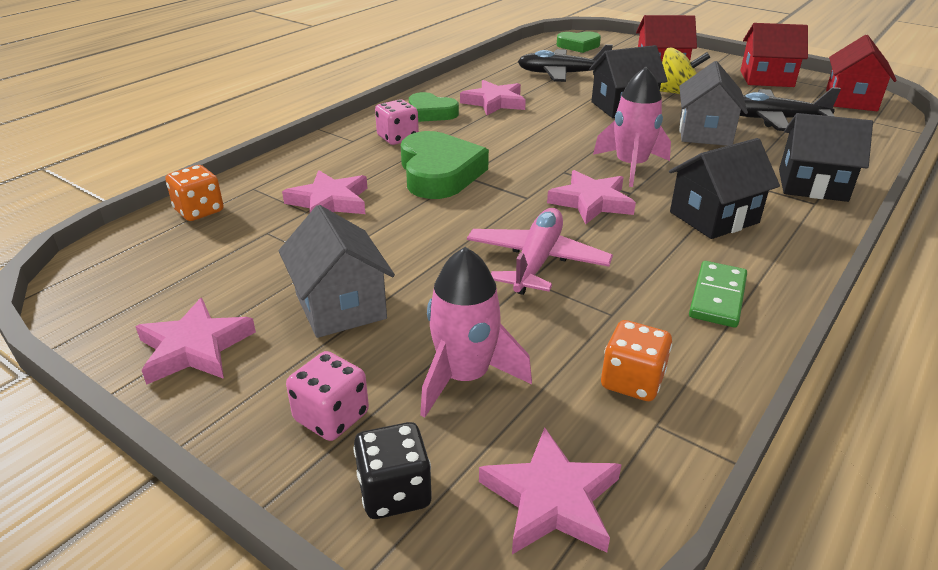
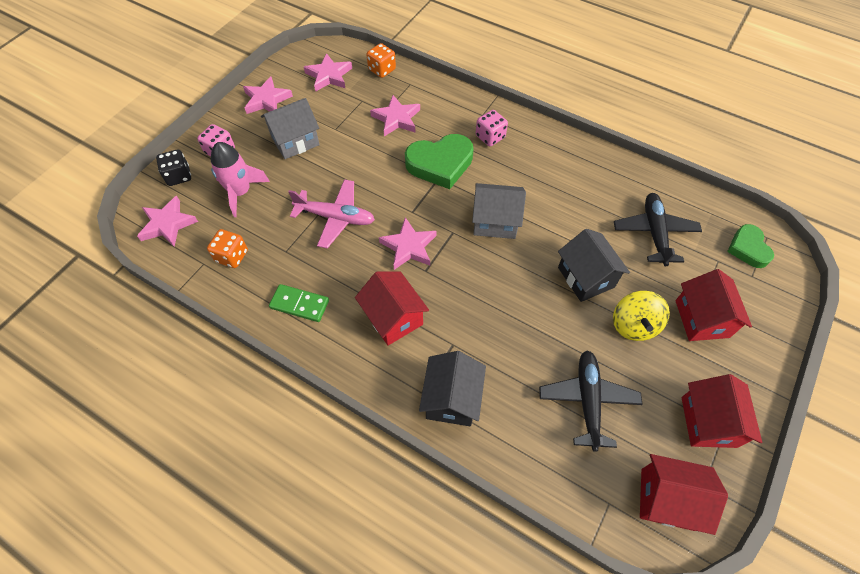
camera: 85 degrees right, 25 degrees up
(431, 113) = (539, 150): green heart -> none
(494, 102) = (571, 186): pink star -> pink star (329, 75)
(631, 166) = (467, 274): pink rocket -> none
(705, 133) = (542, 335): grey house -> grey house (495, 221)
(714, 217) = (393, 318): black house -> red house

